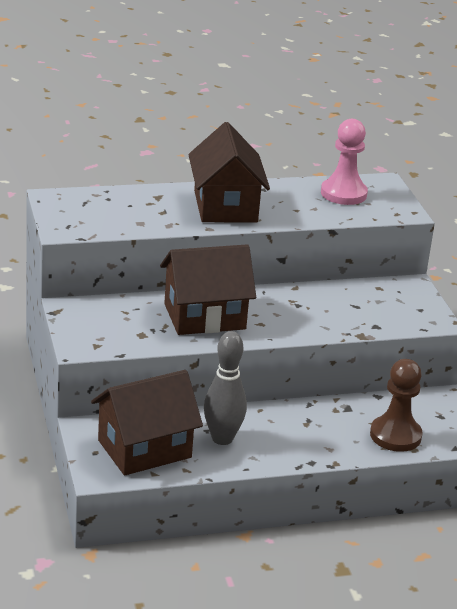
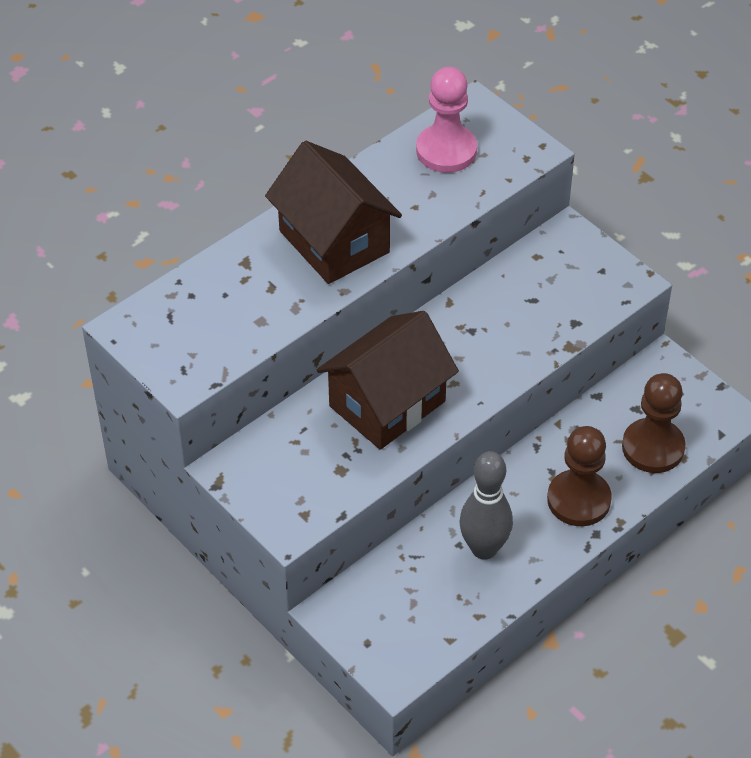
camera: 25 degrees left, 20 degrees up
(144, 449) = (415, 609): brown house -> none
(314, 441) = (578, 500): none -> brown pawn

